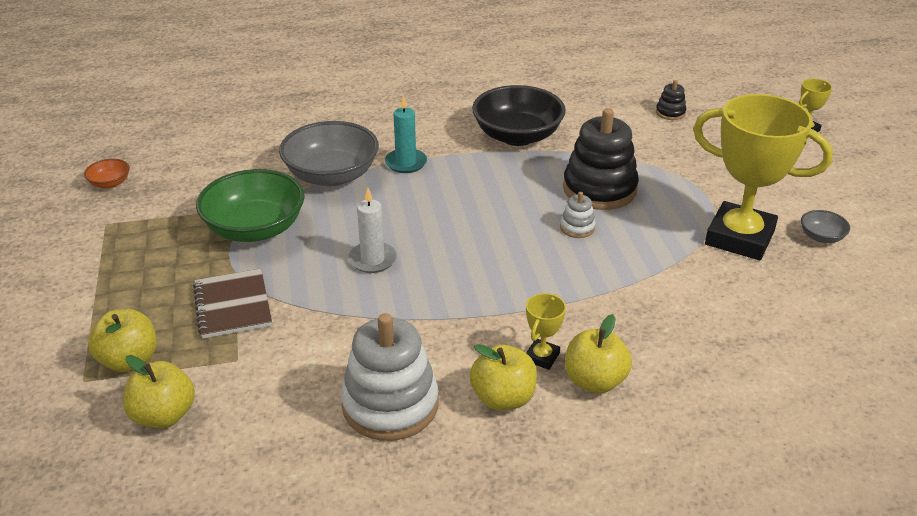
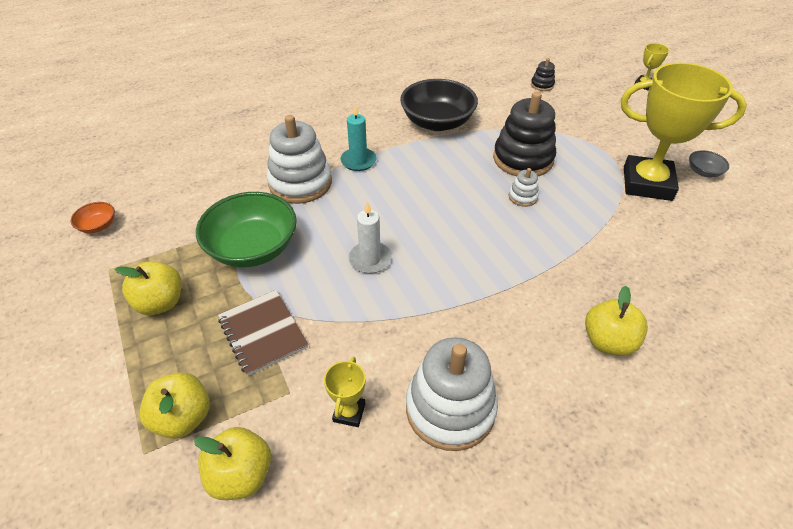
camera: 15 degrees left, 10 degrees up
(331, 175) = (300, 183): grey bowl -> white stacking toy
(503, 398) = (543, 377): yellow apple -> yellow apple (160, 303)
(542, 357) = (554, 327): yellow trophy -> yellow trophy (349, 412)

